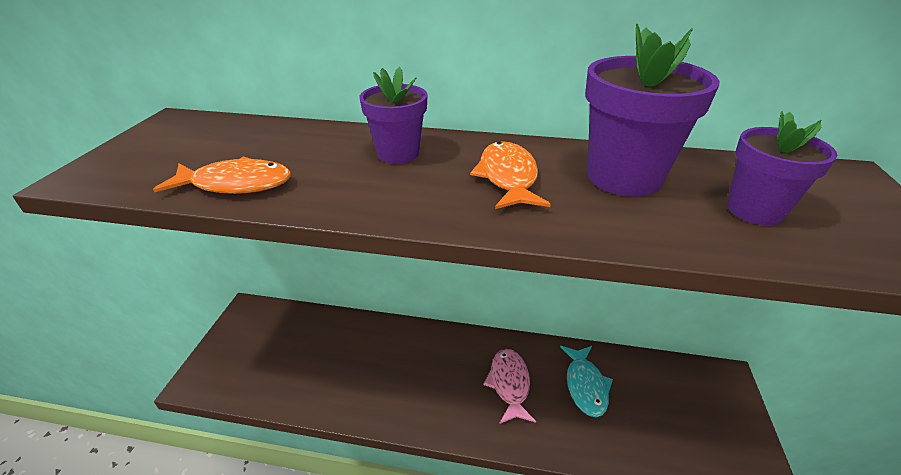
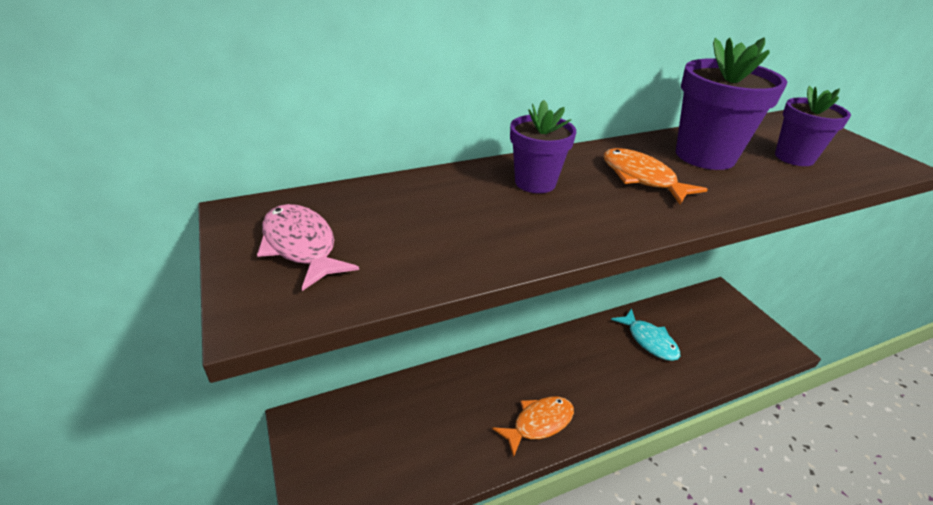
camera: 35 degrees left, 0 degrees up
(236, 184) = (448, 256): orange fish -> orange fish (539, 423)
(509, 384) = (600, 366): pink fish -> pink fish (301, 246)

